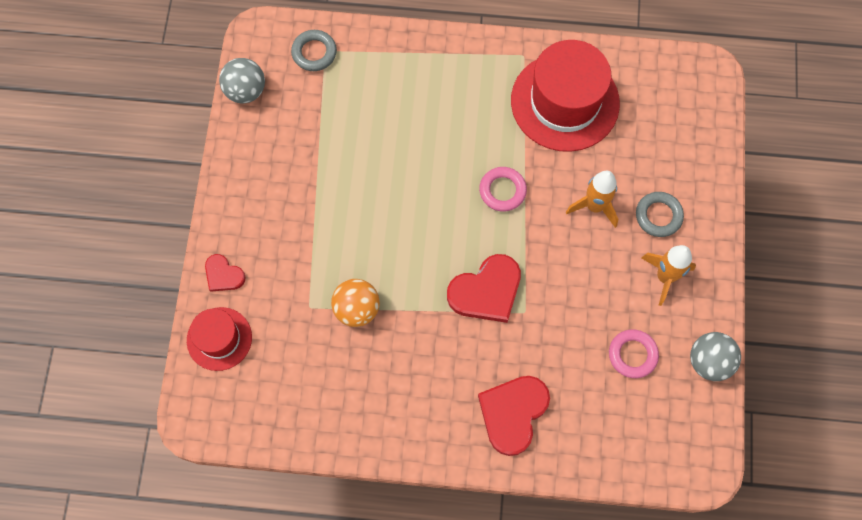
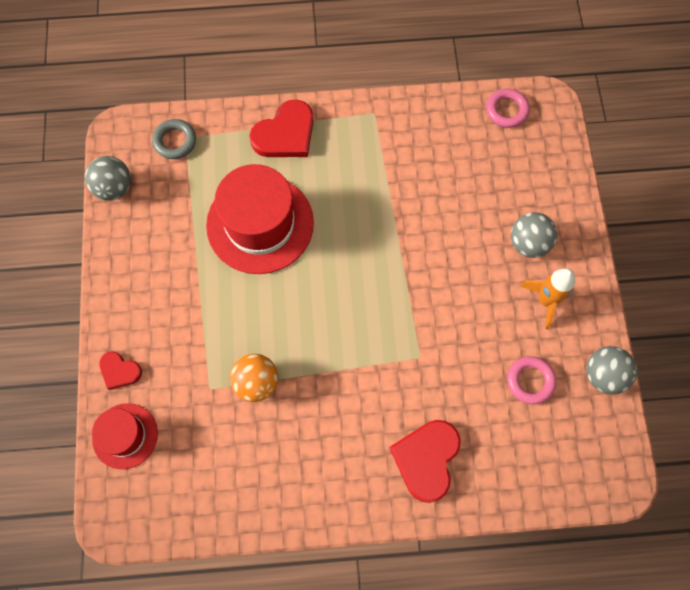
camera: 10 degrees left, 0 degrees up
(486, 291) = (379, 343): red heart -> red heart (285, 134)
(502, 191) = (377, 243): pink ring -> pink ring (506, 110)
(565, 102) = (420, 150): red hat -> red hat (260, 224)
(594, 206) = (466, 244): orange rocket -> none
(658, 216) = (528, 243): grey ring -> grey ball

